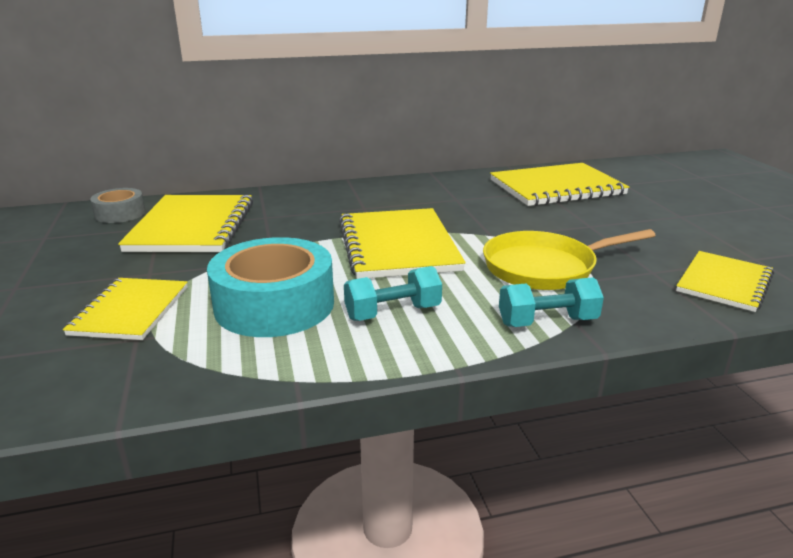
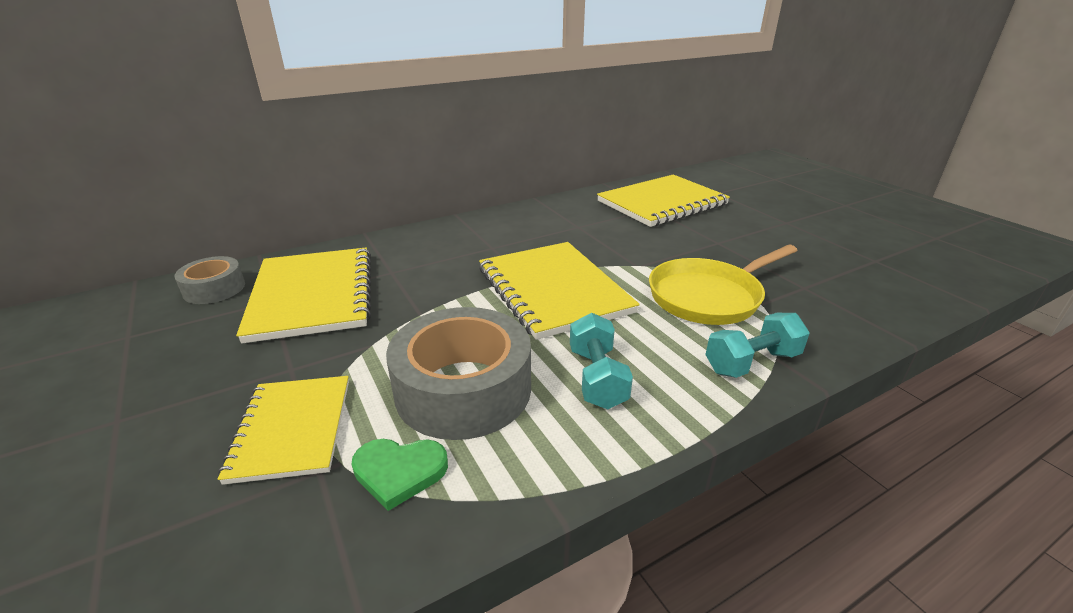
camera: 15 degrees left, 5 degrees up
(193, 349) = (399, 472): none -> green heart
(274, 305) = (463, 389): turquoise tape -> grey tape
(393, 313) = (597, 378): turquoise dumbbell -> turquoise dumbbell turned 60 degrees counterclockwise
(724, 283) = (870, 291): yellow notebook -> none

